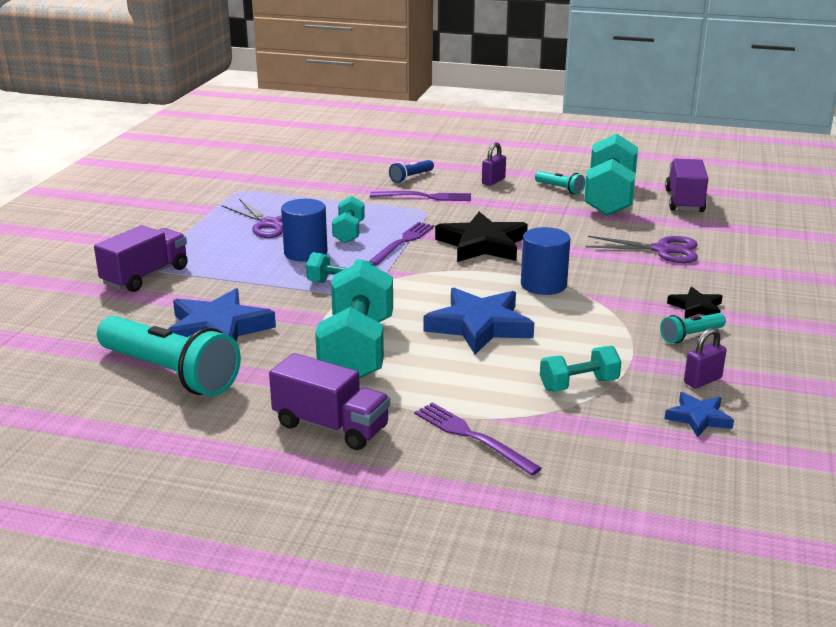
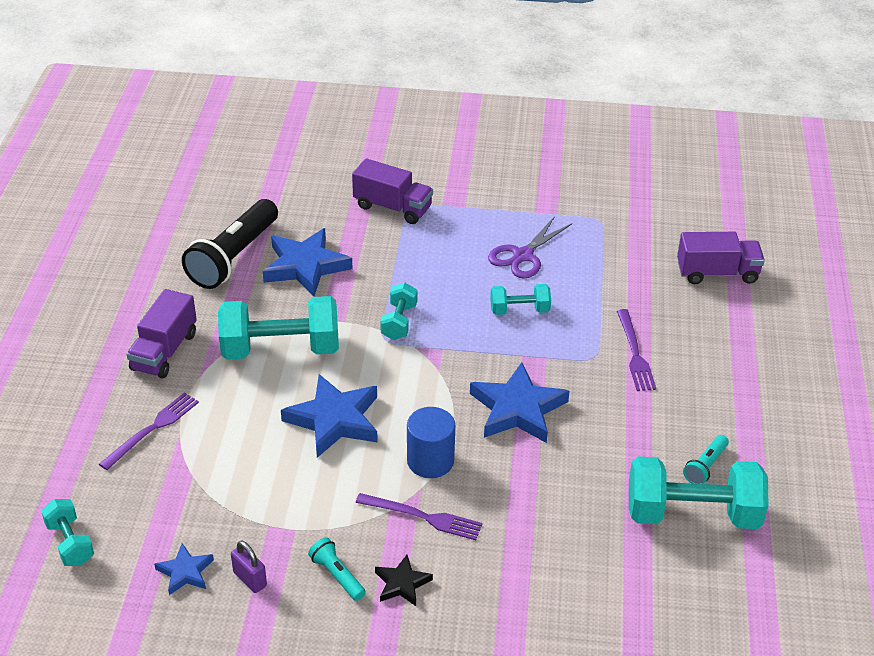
camera: 80 degrees right, 15 degrees up
(170, 373) = (234, 257): turquoise flashlight -> black flashlight
(305, 253) = (463, 289): blue cylinder -> none
(403, 242) = (506, 350): purple fork -> purple fork (423, 517)
(411, 177) = (690, 336): blue flashlight -> none
(482, 244) = (517, 409): black star -> blue star
(493, 181) = (706, 405): purple padlock -> none
(579, 385) = (235, 491): turquoise dumbbell -> turquoise dumbbell (70, 543)
(662, 250) = (544, 561): purple scissors -> none
(684, 201) = (710, 590): purple truck -> purple truck (717, 273)

